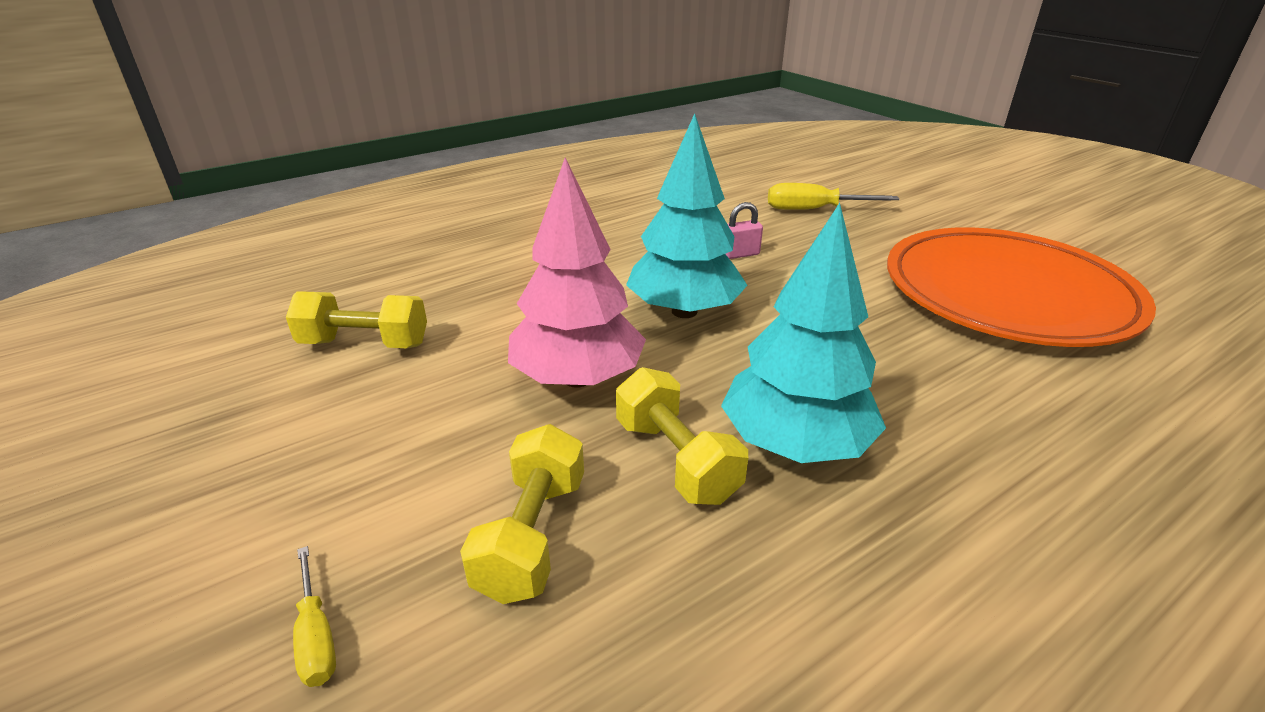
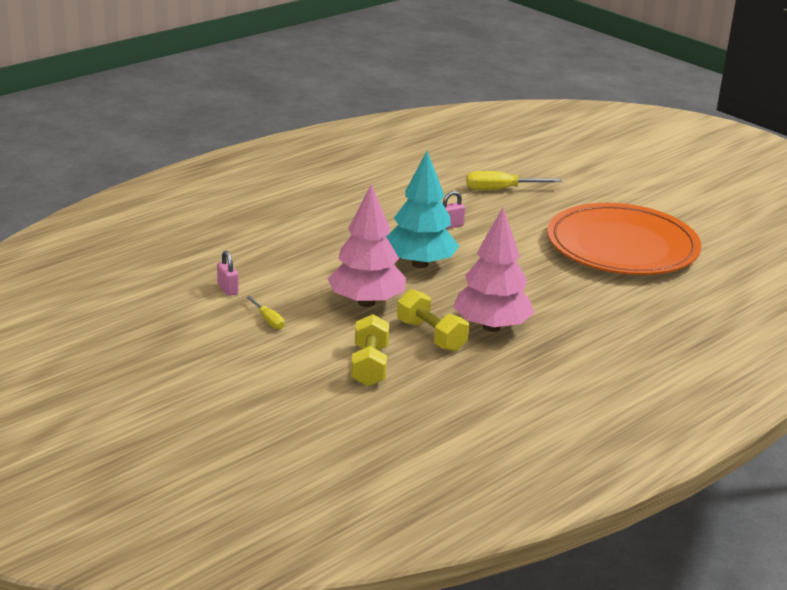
camera: 10 degrees left, 5 degrees down
(316, 636) = (291, 400): yellow screwdriver -> yellow screwdriver (268, 320)
(365, 343) = (228, 289): yellow dumbbell -> pink padlock
(795, 443) = (491, 327): turquoise tree -> pink tree

